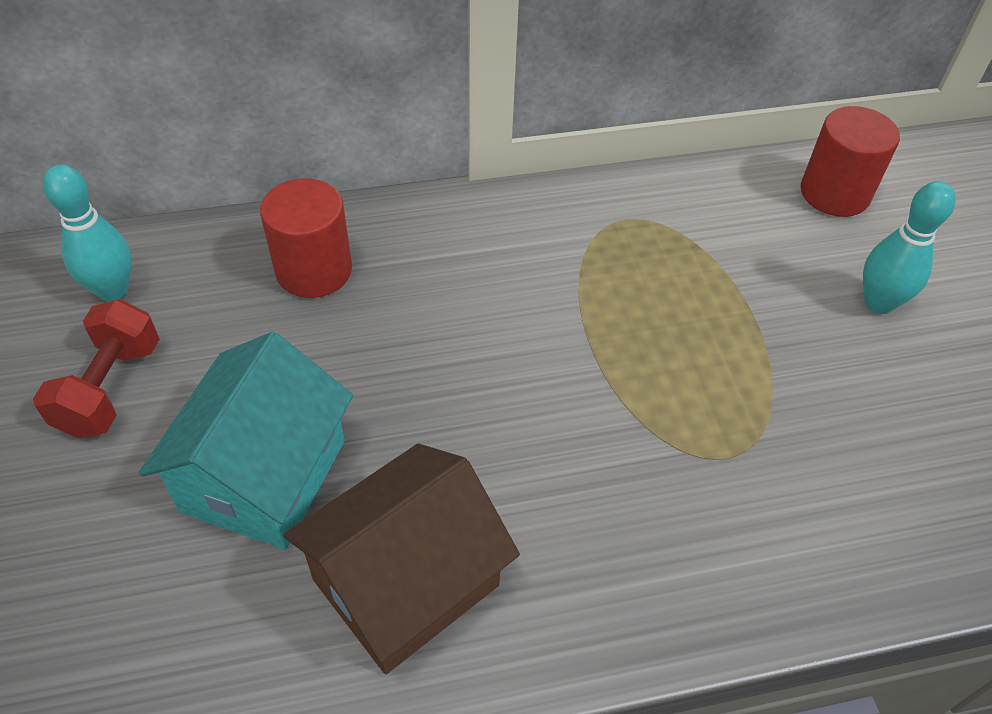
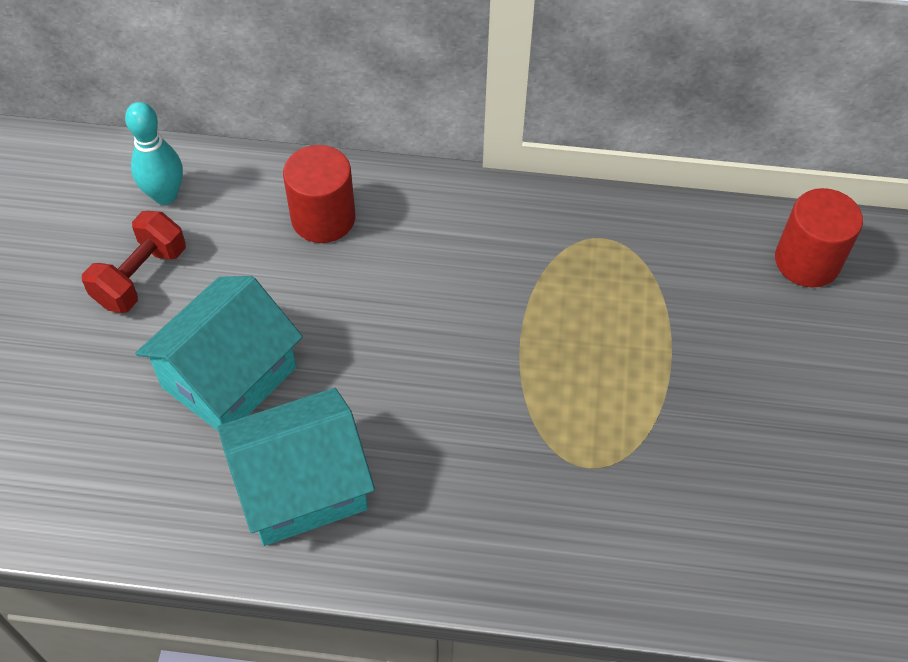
camera: 20 degrees right, 5 degrees up
(406, 582) = (302, 487): brown house -> turquoise house
(878, 303) = (789, 374): turquoise bowling pin -> none

